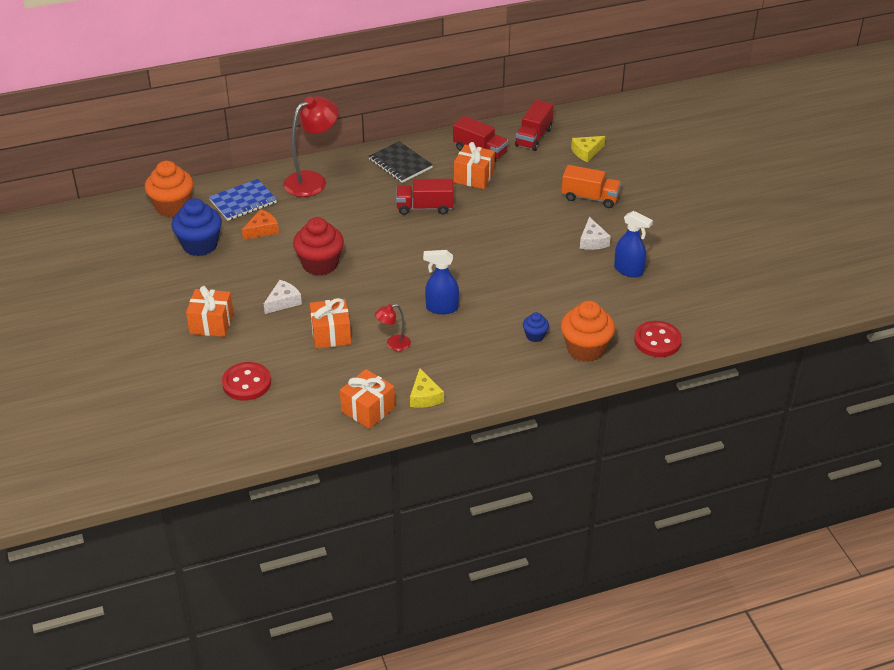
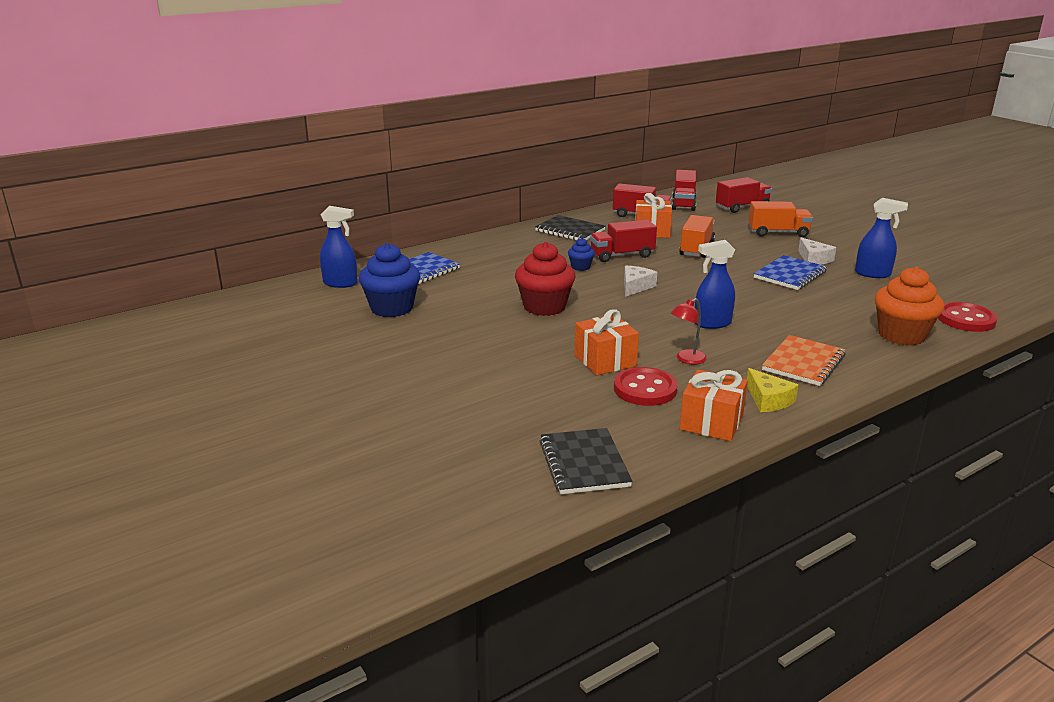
camera: 15 degrees left, 15 degrees down
(172, 207) = (340, 283): orange cupcake -> blue spray bottle
(211, 323) = (449, 370): orange gift -> none
(246, 383) = (534, 419): red button -> red button (645, 389)
(258, 428) = (584, 463): none -> black notebook
(262, 230) = (457, 289): orange cheese -> none
(283, 302) = (525, 341): white cheese -> white cheese (635, 286)
(313, 180) = (487, 250): red lamp -> none
(481, 364) = (803, 363): none -> orange notebook
(497, 209) = (696, 249): none -> orange truck
(535, 336) = (836, 332): blue cupcake -> blue cupcake (580, 267)
(553, 259) = (790, 275): none -> blue notebook
(586, 152) = (742, 207): yellow cheese -> red truck

